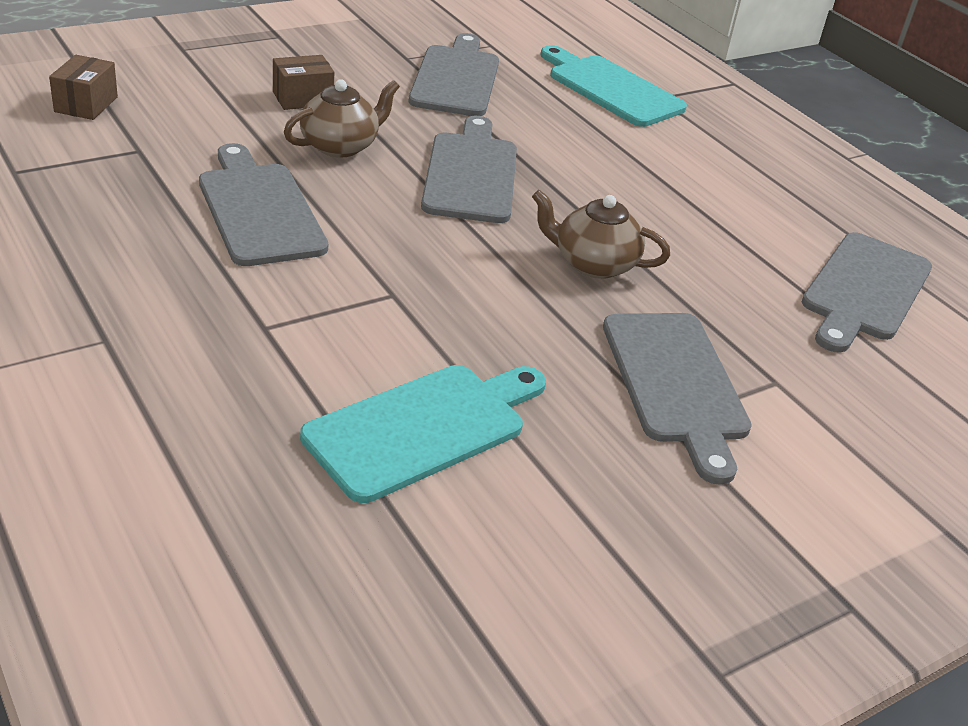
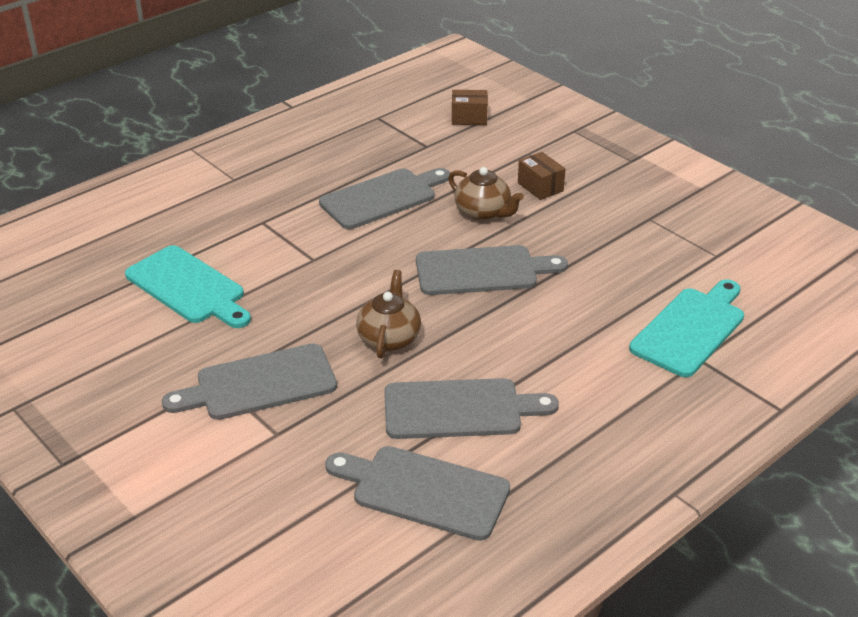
camera: 85 degrees right, 0 degrees up
(456, 78) = (634, 246): grey cutting board -> grey cutting board (459, 409)

